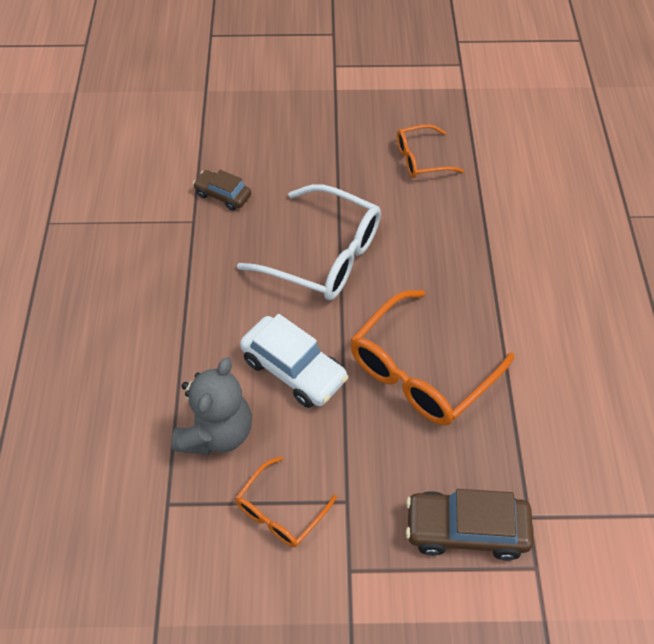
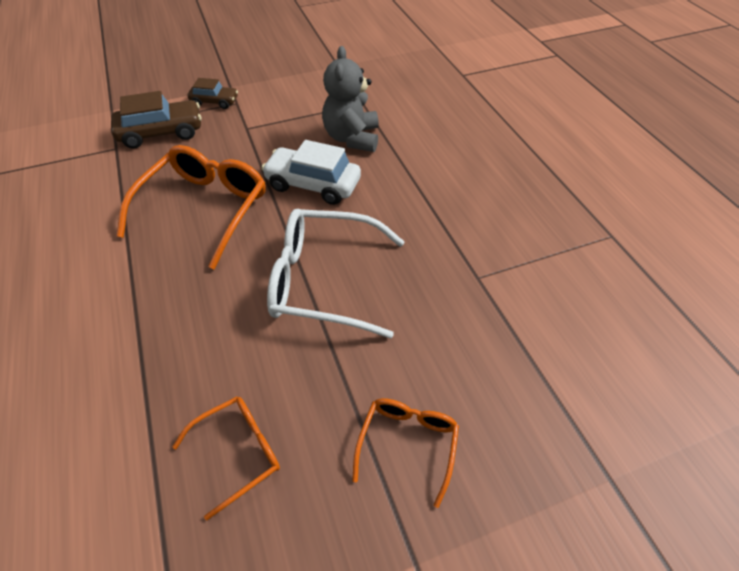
camera: 160 degrees right, 5 degrees down
(223, 195) = (467, 315): brown car -> brown car (214, 102)
(280, 511) = (289, 115): orange glasses -> orange glasses (407, 444)

